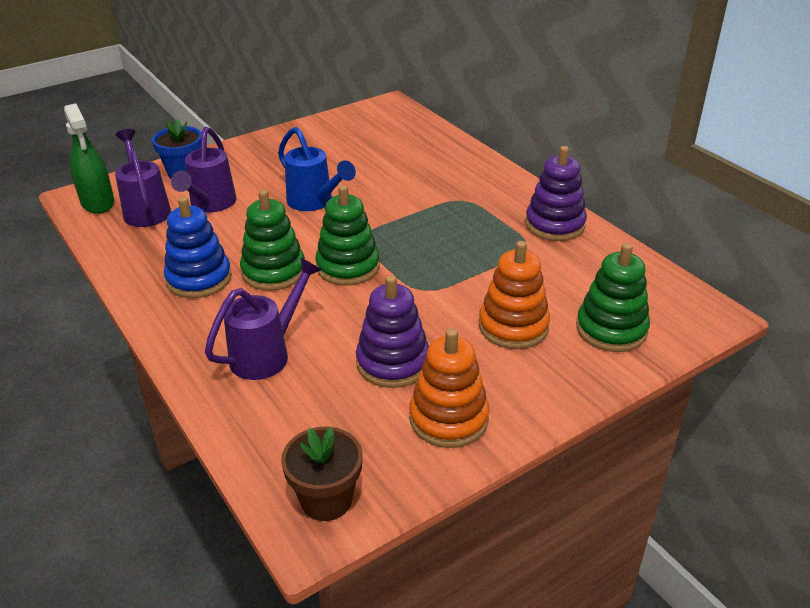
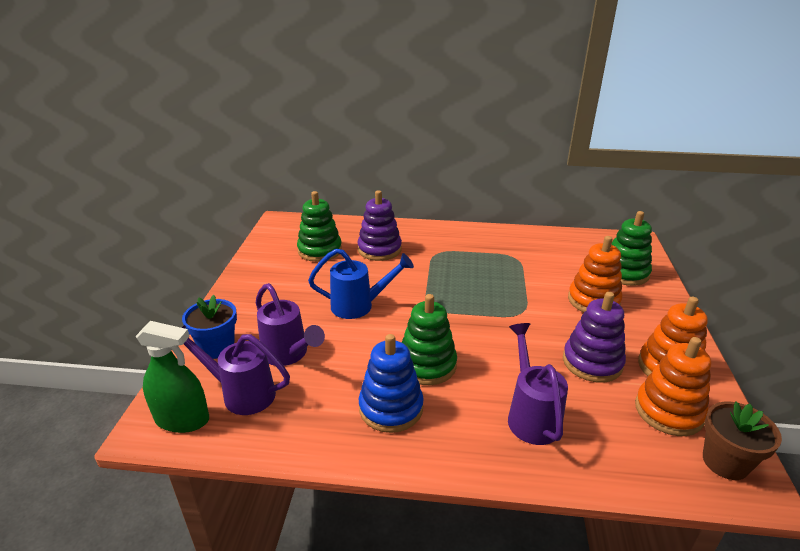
camera: 50 degrees left, 5 degrees down
(348, 267) = (460, 329): green stacking toy -> green stacking toy (320, 250)
(368, 439) = (668, 411): none -> orange stacking toy
(555, 225) = (504, 239): purple stacking toy -> purple stacking toy (379, 249)

